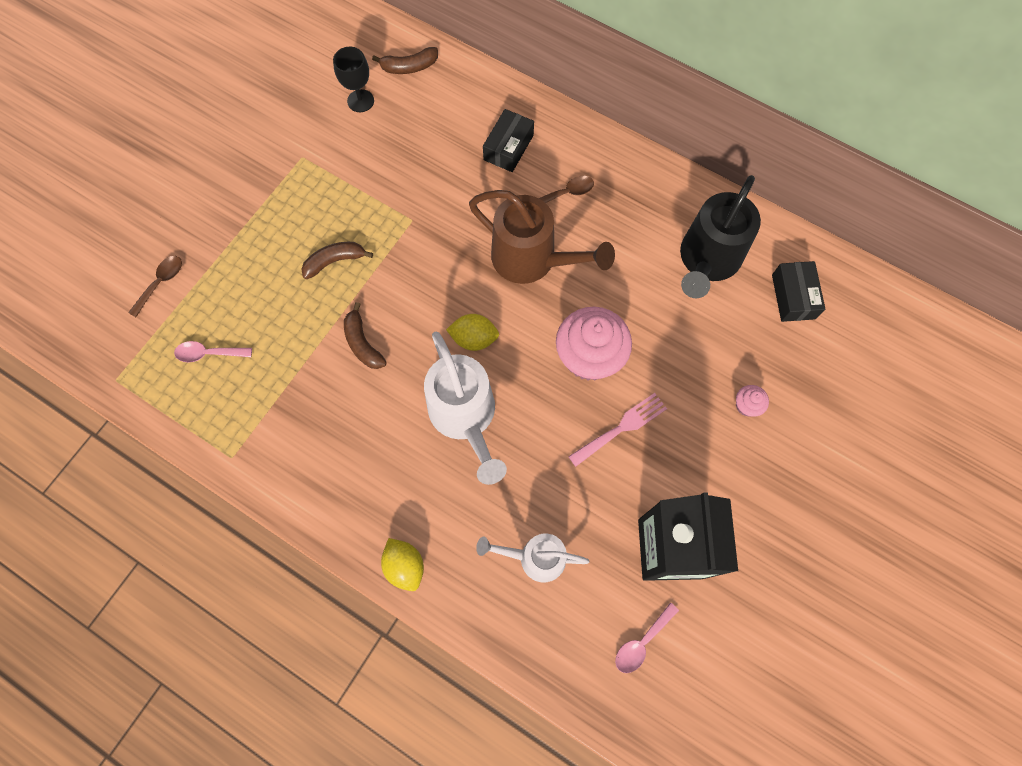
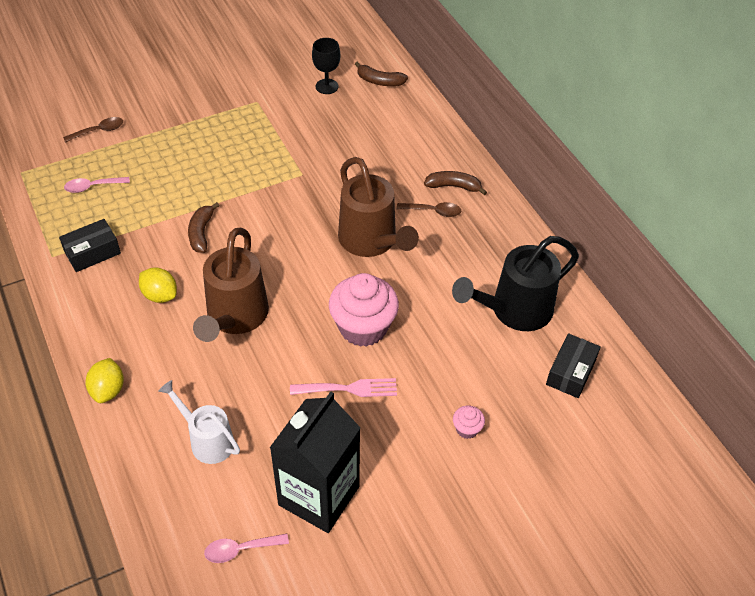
camera: 30 degrees right, 20 degrees down
(209, 353) = (92, 187): pink spoon -> pink spoon turned 45 degrees counterclockwise
(334, 261) = (225, 173): brown banana -> brown banana (453, 186)
(466, 418) = (234, 318): white watering can -> brown watering can
(474, 338) = (284, 270): yellow lemon -> yellow lemon (160, 295)
(508, 147) = (413, 162): black box -> black box (92, 252)

